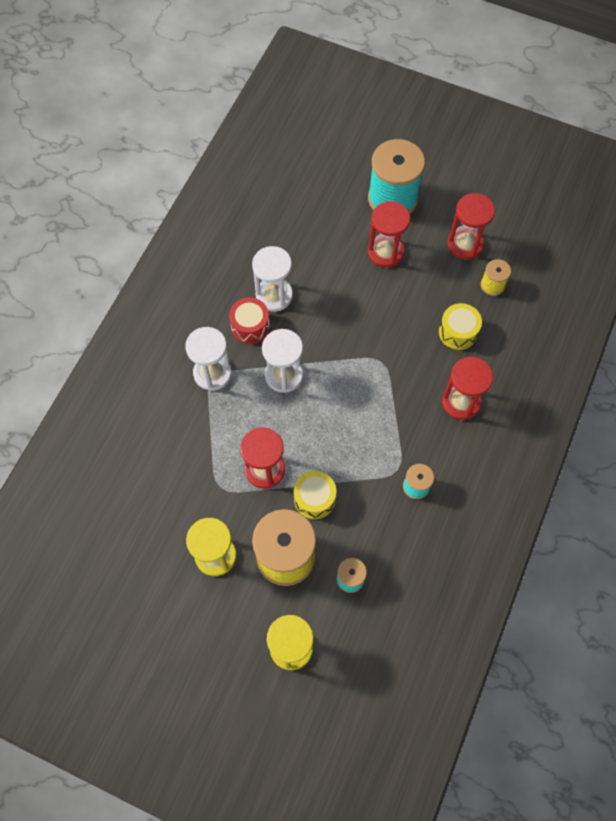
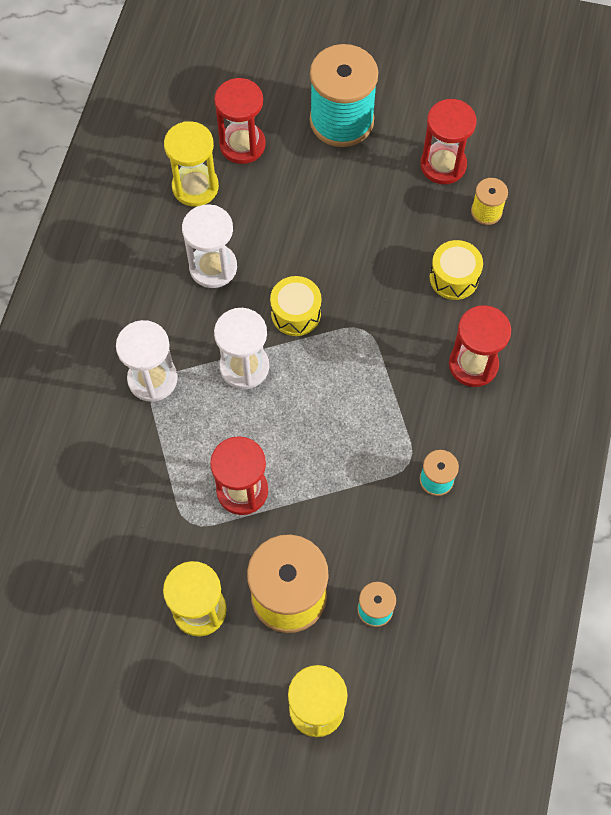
camera: 10 degrees left, 0 degrees up
(250, 326) = (190, 311): red drum -> none
(271, 232) = (195, 187): none -> yellow hourglass
(314, 499) = (312, 516): yellow drum -> yellow drum (296, 313)
(385, 252) = (345, 190): red hourglass -> red hourglass (242, 145)

